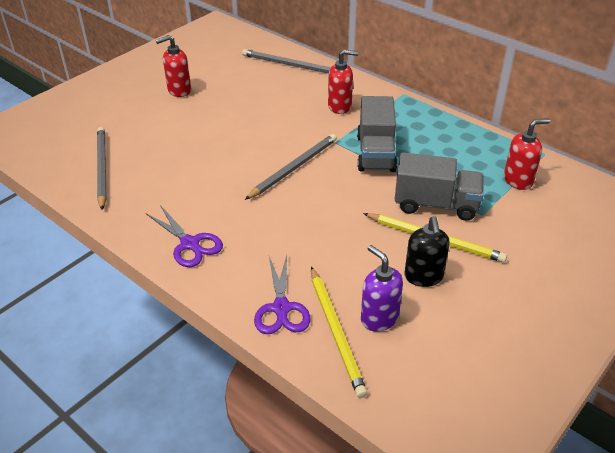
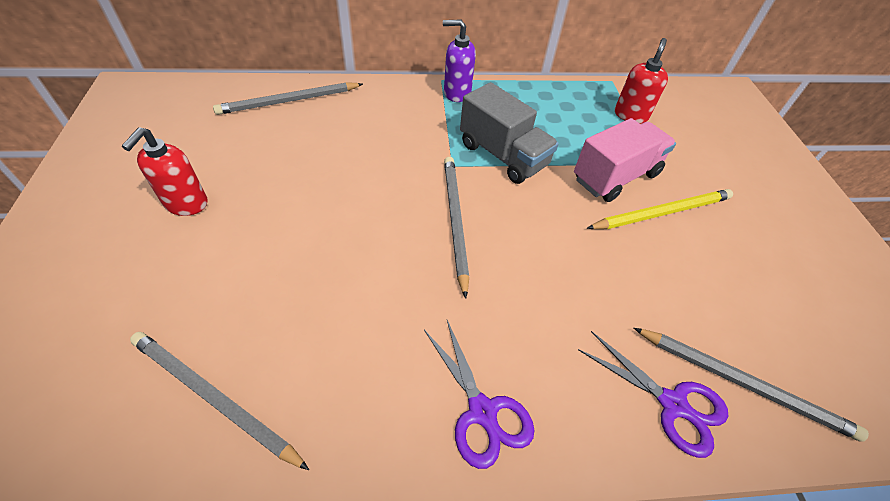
camera: 50 degrees left, 10 degrees up
(190, 244) = (482, 411): purple scissors -> purple scissors turned 60 degrees clockwise
(336, 332) = (743, 384): yellow pencil -> grey pencil
(340, 106) = (404, 123): red soap dispenser -> none
(379, 318) = (744, 333): purple soap dispenser -> purple soap dispenser (456, 93)
(423, 277) = (707, 258): black soap dispenser -> none
(436, 204) = (615, 176): grey truck -> pink truck

